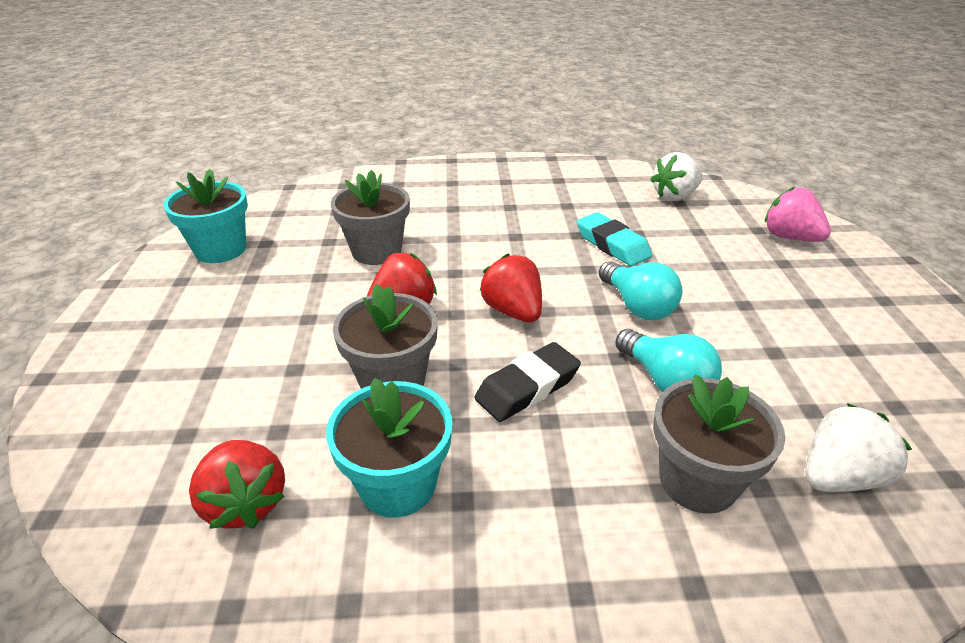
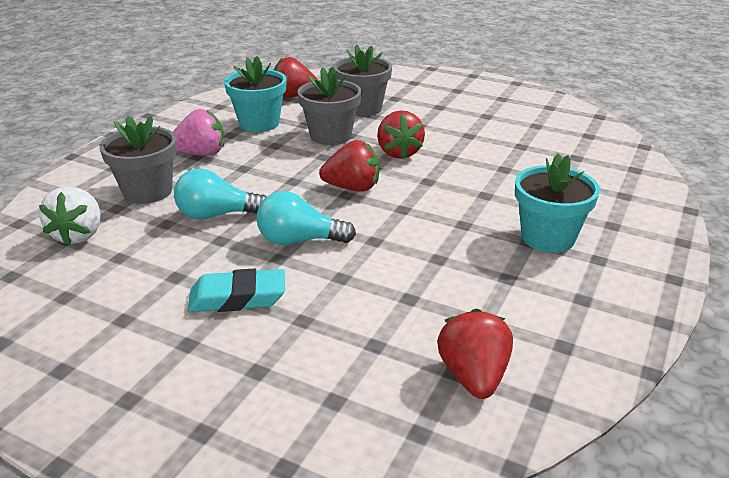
camera: 120 degrees right, 5 degrees down
(220, 249) = (536, 111): turquoise flower pot -> turquoise flower pot (547, 238)
(376, 251) = (488, 159): grey flower pot -> grey flower pot (362, 108)
(527, 388) = (275, 169): black eraser -> none
(612, 245) = (400, 270): turquoise eraser -> turquoise eraser (237, 298)
(674, 196) = (473, 376): white strawberry -> red strawberry
(789, 237) = (292, 416): pink strawberry -> pink strawberry (201, 154)

